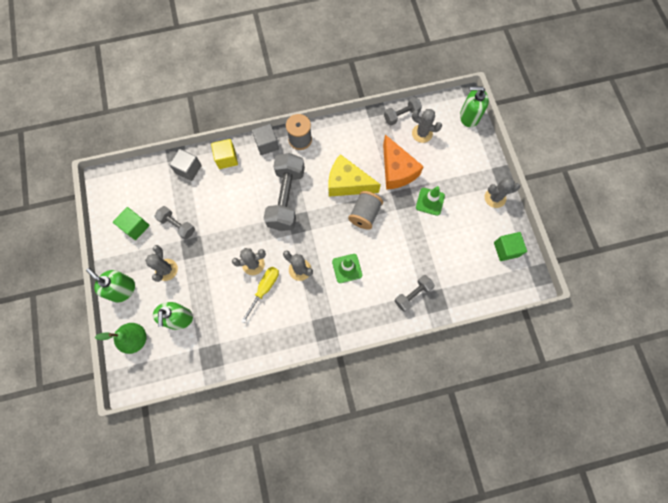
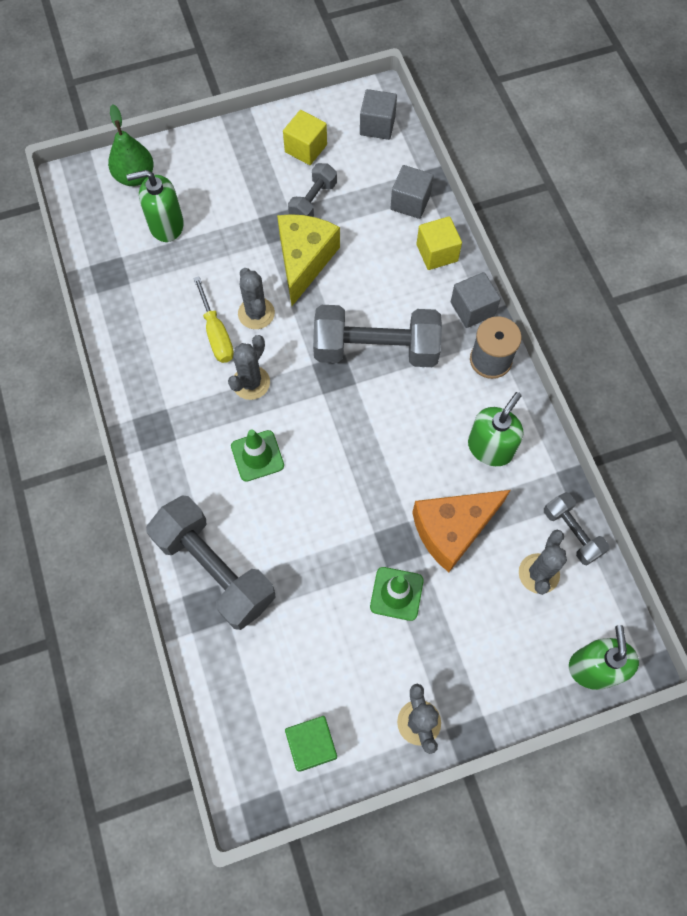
camera: 85 degrees right, 5 degrees down
(122, 289) = (208, 149): green soap dispenser -> green soap dispenser (490, 447)
(127, 182) = (377, 125): none -> grey cube
(135, 227) = (306, 148): green cube -> yellow cube
(166, 269) = (240, 198): grey cactus -> none
(264, 288) = (216, 334): yellow screwdriver -> yellow screwdriver turned 45 degrees clockwise
(347, 183) = (415, 445): yellow cheese -> yellow cheese (304, 260)
(364, 214) = (359, 478): grey spool -> none
(413, 294) = (215, 569): grey dumbbell -> grey dumbbell, size x1.89

